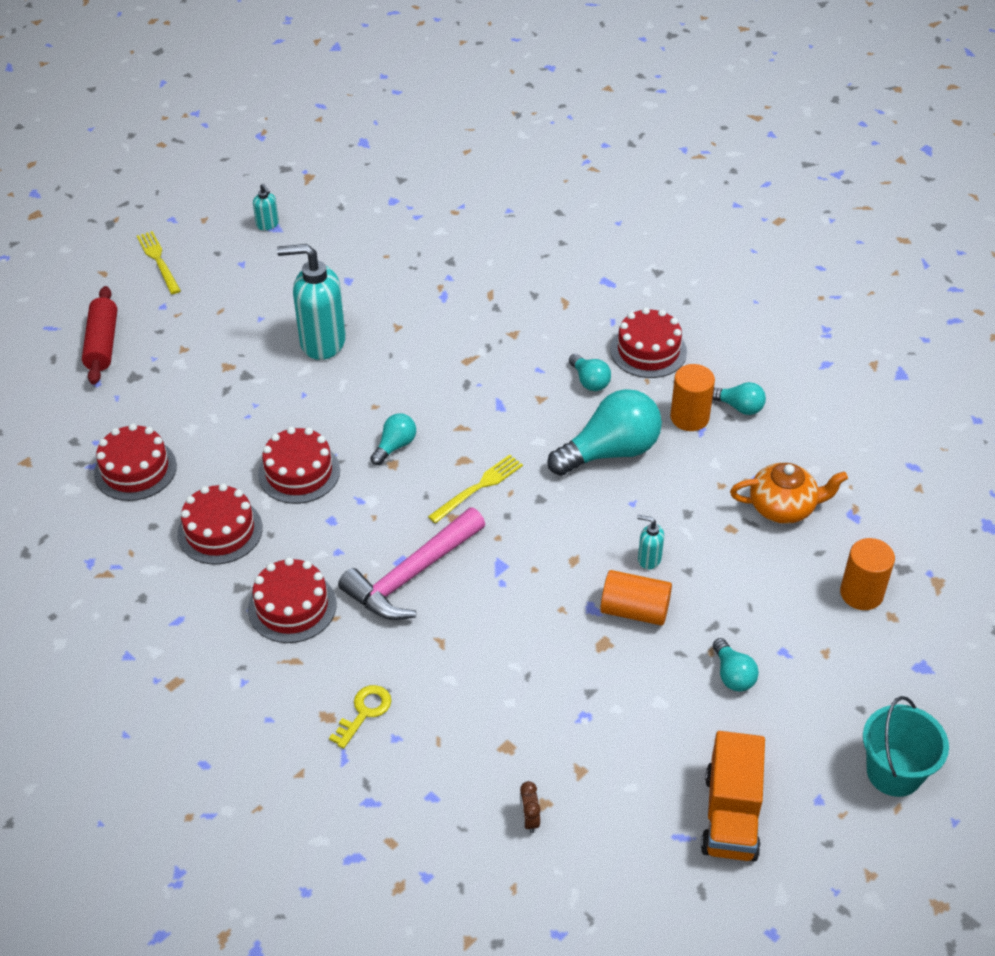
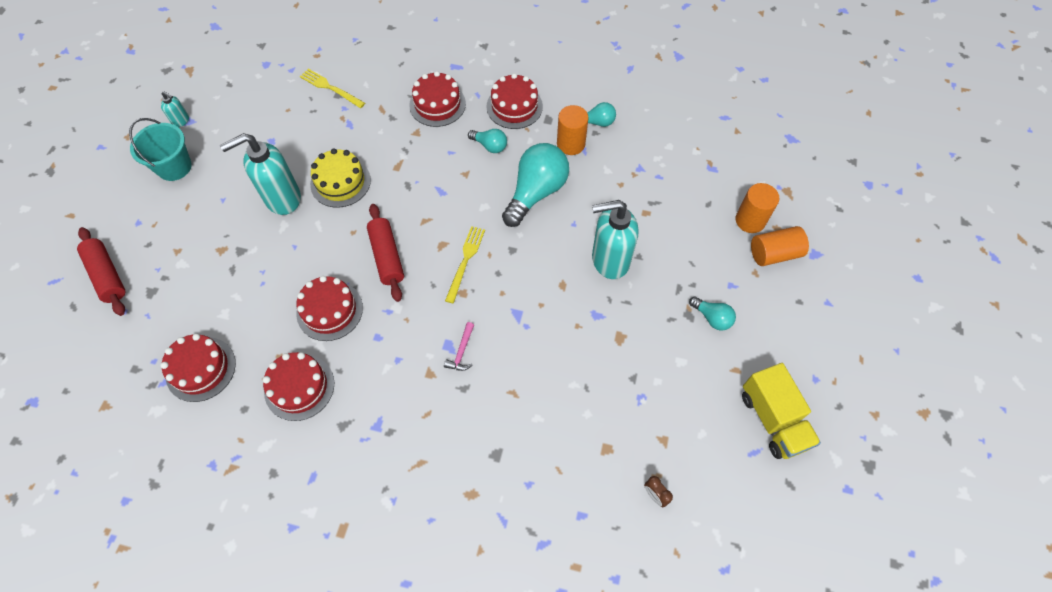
camera: 30 degrees left, 15 degrees up
(158, 260) = (111, 186): yellow fork -> yellow fork (330, 88)
(292, 606) = (391, 420): red cake -> red cake (437, 104)
(364, 712) = (495, 476): yellow key -> none
(394, 351) = (340, 182): none -> yellow cake
(395, 446) = (387, 256): turquoise light bulb -> red rolling pin
(412, 575) = (462, 351): pink hammer -> pink hammer, size x0.42
(634, 610) = (624, 302): orange cylinder -> orange cylinder (774, 254)
(649, 559) = (609, 260): turquoise soap dispenser -> turquoise soap dispenser, size x2.23
(731, 815) = (773, 419): orange truck -> yellow truck
(783, 507) = (668, 182): orange teapot -> none
(894, 772) = (844, 335): turquoise bucket -> turquoise bucket (174, 167)

